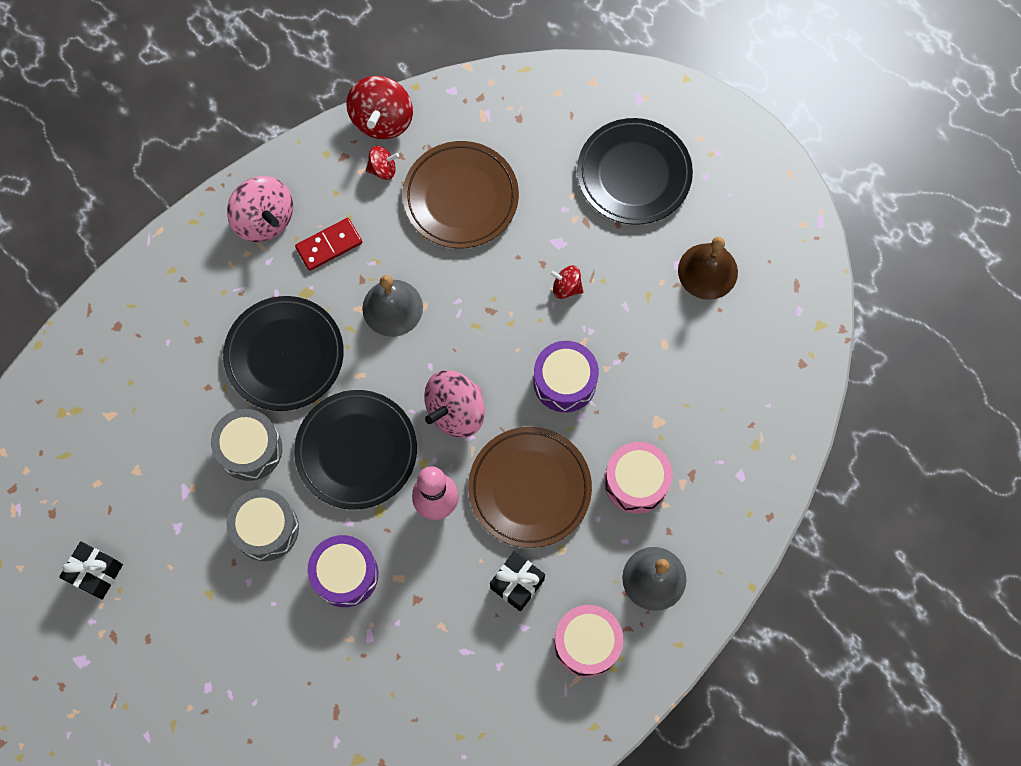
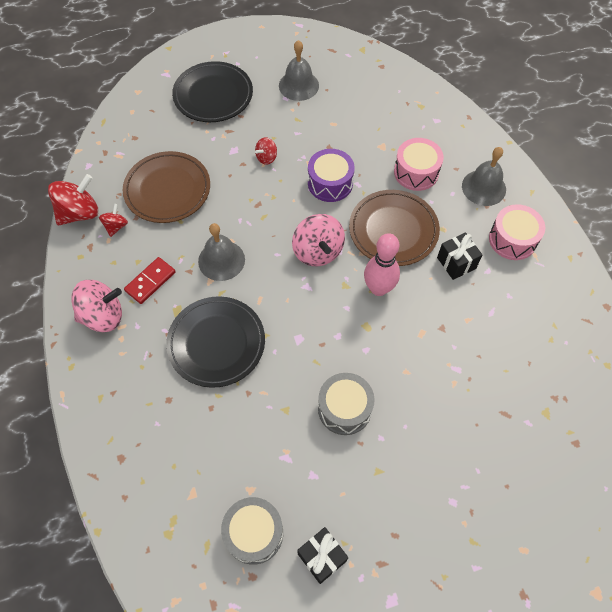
camera: 65 degrees left, 10 degrees down
(250, 449) = (276, 396): grey drum -> grey drum (254, 533)
(329, 245) = (150, 281): red domino -> red domino turned 45 degrees clockwise
(345, 574) = (404, 367): purple drum -> none
(356, 451) = (315, 324): black plate -> none
(382, 120) = (79, 213): red spinning top -> red spinning top turned 75 degrees counterclockwise
(707, 271) = (298, 85): brown bell -> grey bell

